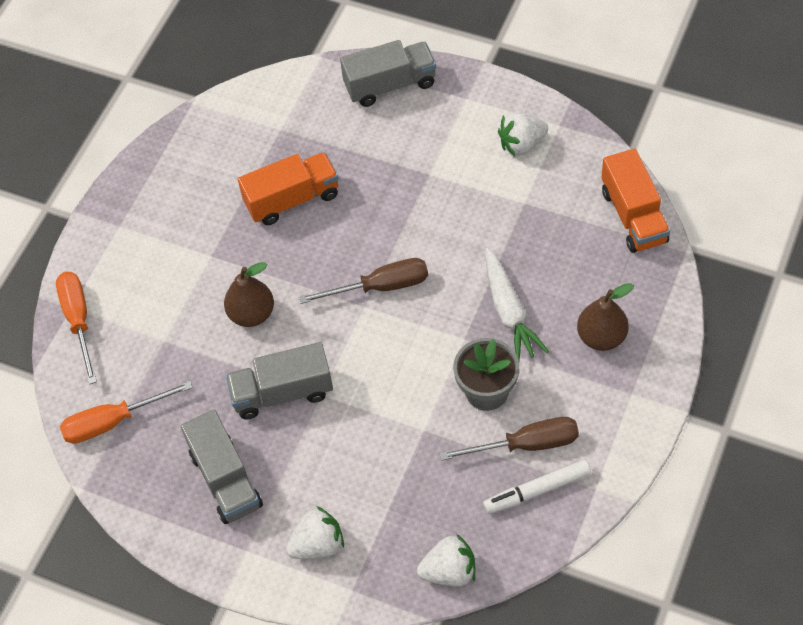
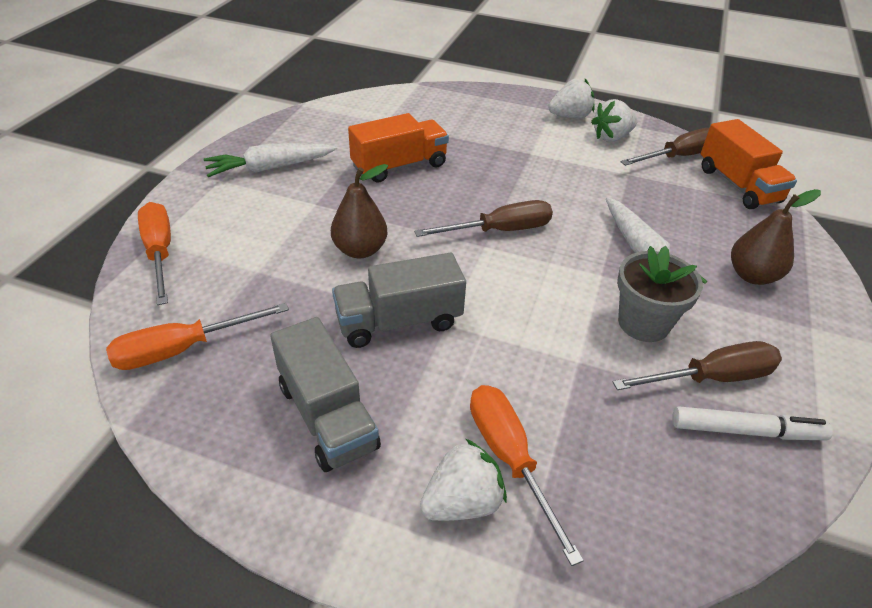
camera: 10 degrees left, 15 degrees down
(165, 207) = (270, 168): none -> white carrot
(355, 513) = (509, 458): none -> orange screwdriver
(390, 85) = (482, 100): grey truck -> none
(449, 571) = (663, 540): white strawberry -> white strawberry (570, 116)
(537, 491) = (746, 431): white marker -> white marker turned 150 degrees counterclockwise
(586, 174) = (679, 157): none -> brown screwdriver

